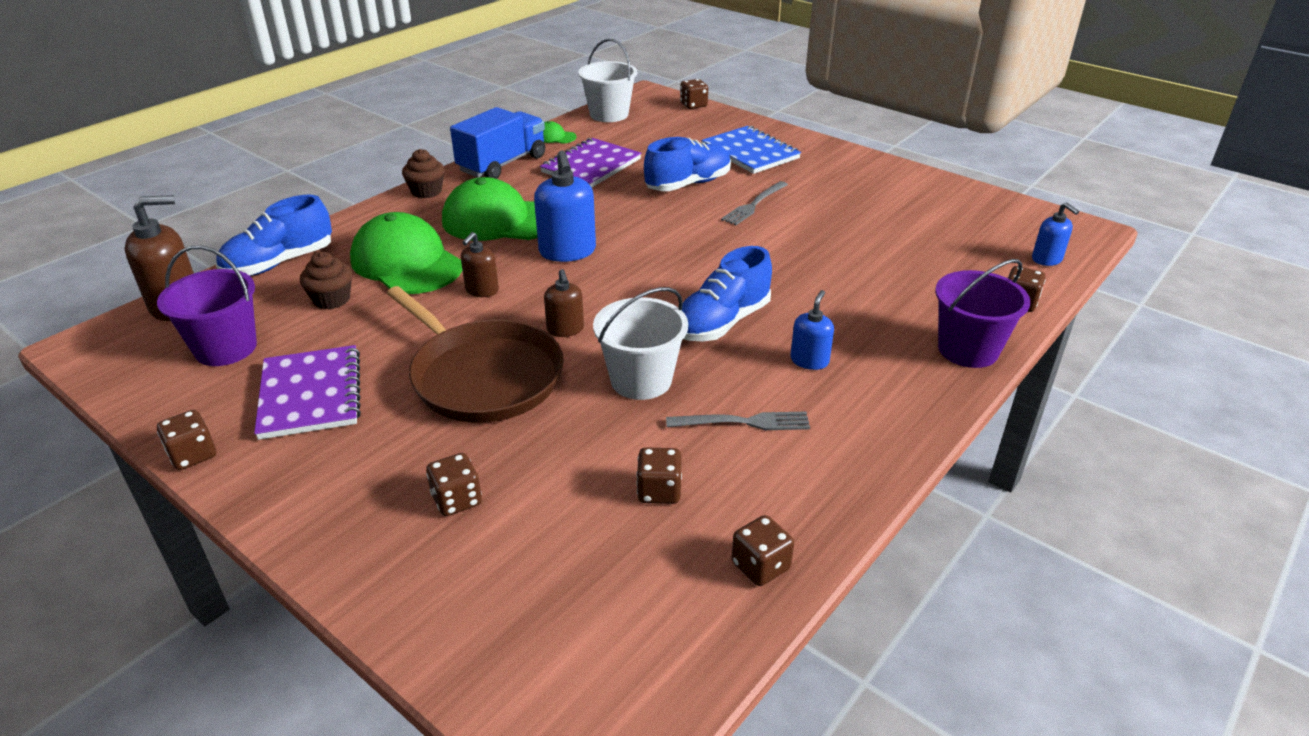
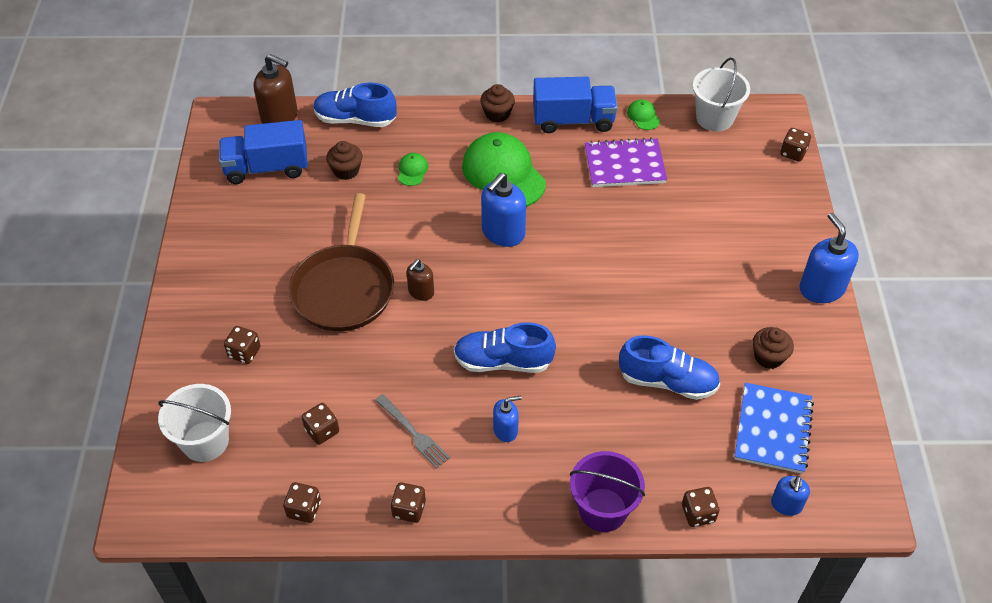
camera: 50 degrees right, 15 degrees up
(193, 455) = (187, 229): brown dice -> brown dice (409, 509)
(226, 348) = (267, 168): purple bucket -> blue truck
(310, 394) = (265, 232): purple notebook -> none
(406, 262) = (412, 171): green cap -> green cap, size x0.42
(482, 290) = (420, 226): brown soap dispenser -> none
(641, 380) = (407, 360): white bucket -> white bucket (205, 441)
(688, 184) = (660, 233): blue shoe -> blue shoe (667, 381)
(750, 152) = (752, 236): blue notebook -> blue notebook (772, 429)
(754, 205) = (672, 287): grey fork -> none
(840, 152) = (821, 288): none -> blue soap dispenser
(882, 199) = (768, 357): none -> brown cupcake

